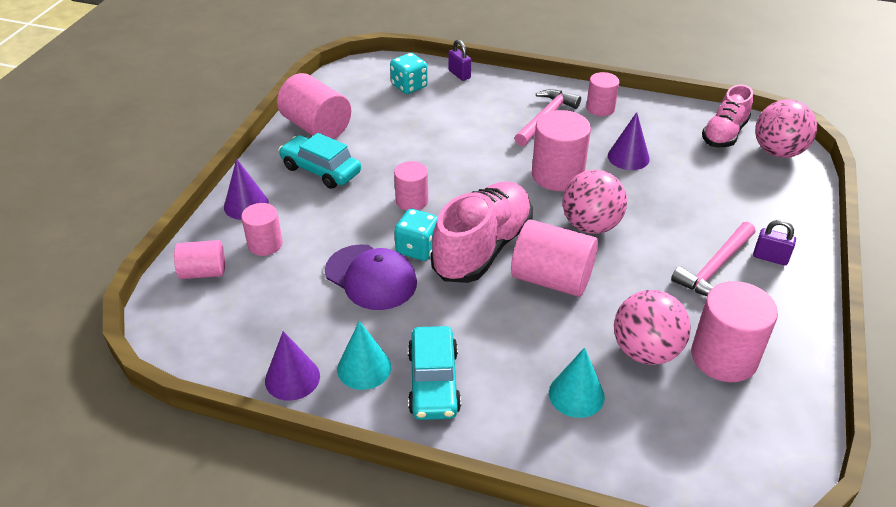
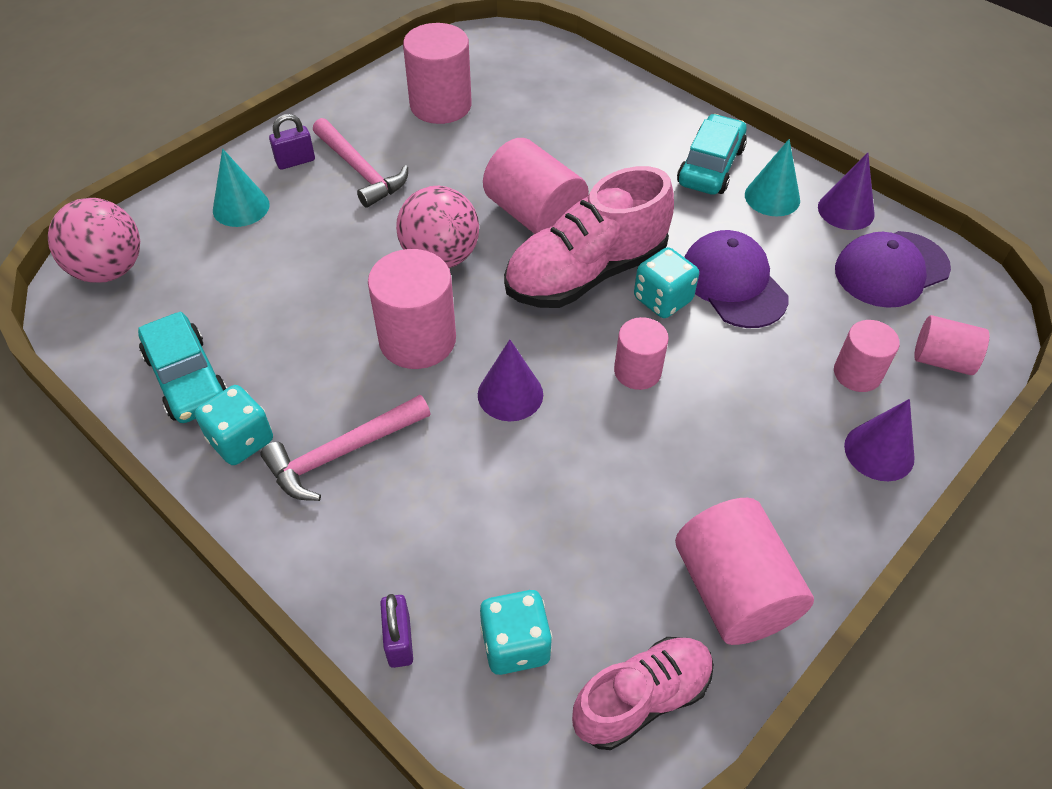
camera: 155 degrees left, 10 degrees up
(245, 332) = (891, 269): none -> purple cap
(321, 170) = (750, 480): turquoise car -> turquoise car (187, 378)
(576, 394) = (590, 120): turquoise cone -> turquoise cone (241, 207)
(600, 108) = (241, 440): pink cylinder -> turquoise dice
(628, 157) = (299, 333): purple cone -> purple cone (510, 394)
(645, 351) = (502, 129): pink ball -> none
(715, 268) = (360, 171): pink hammer -> pink hammer turned 75 degrees clockwise
(724, 134) = (133, 321): pink shoe -> pink shoe (641, 699)
(770, 258) = (295, 161): purple padlock -> purple padlock turned 75 degrees counterclockwise

